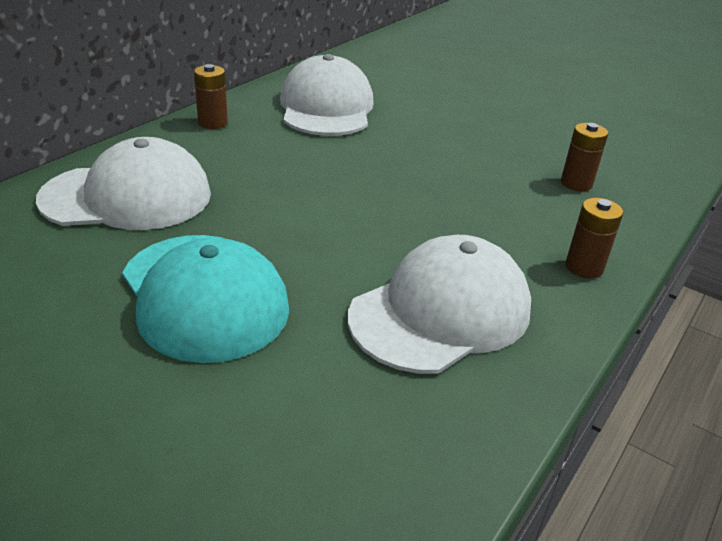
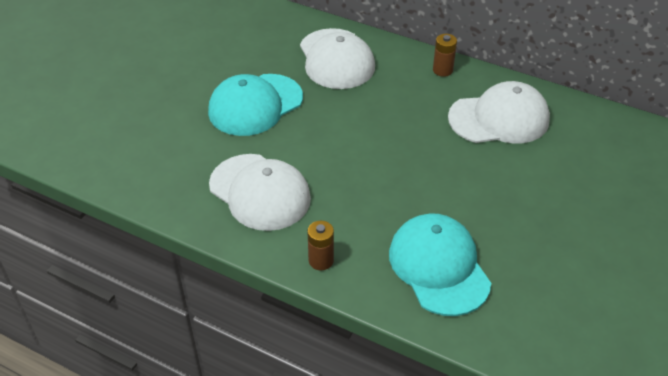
camera: 85 degrees right, 10 degrees up
(576, 183) = (439, 267): brown battery -> turquoise cap

